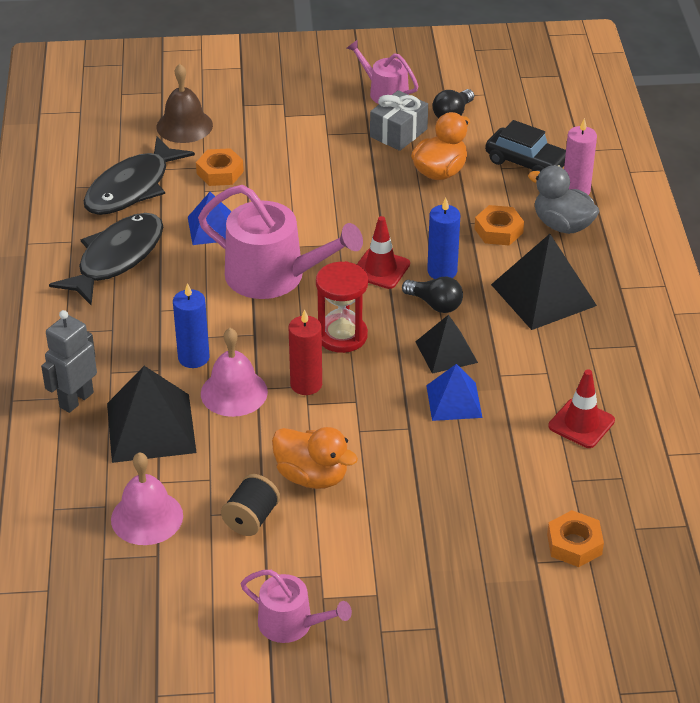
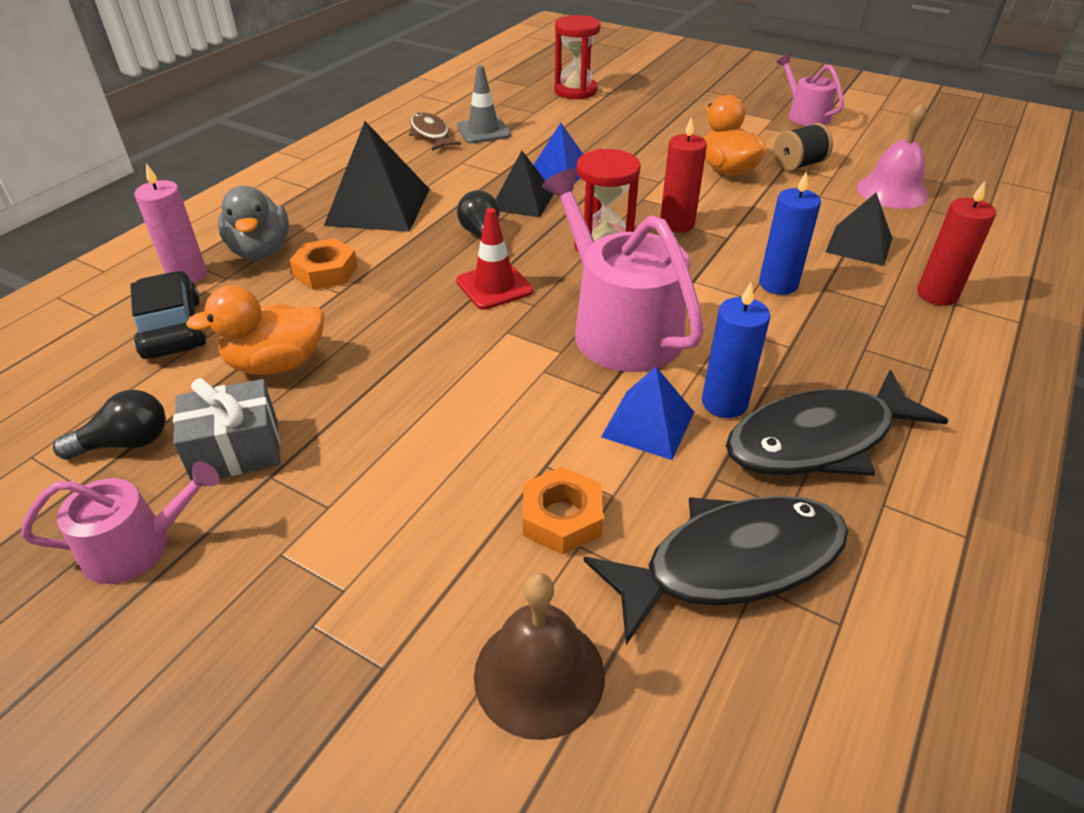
camera: 145 degrees left, 0 degrees up
(76, 400) = (937, 294): grey robot -> red candle
(151, 427) = (859, 245): black pyramid -> black pyramid, size x0.61
(234, 392) = (754, 242): pink bell -> none
(384, 92) = (138, 546): pink watering can -> pink watering can turned 90 degrees counterclockwise
(442, 271) = (436, 259): blue candle -> blue candle (724, 403)
(574, 544) = (575, 91): orange nut -> red hourglass
(581, 423) = (483, 131): red traffic cone -> grey traffic cone
(620, 395) = (431, 134): none -> brown fish

